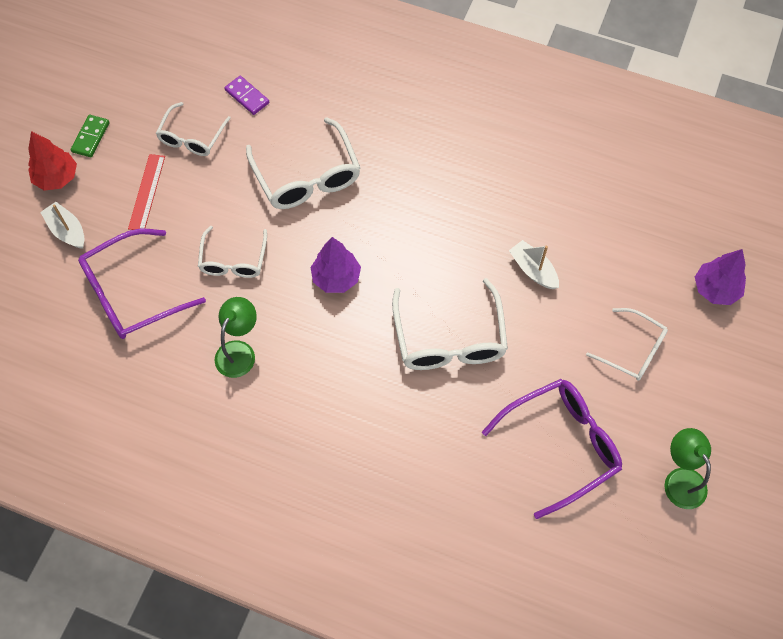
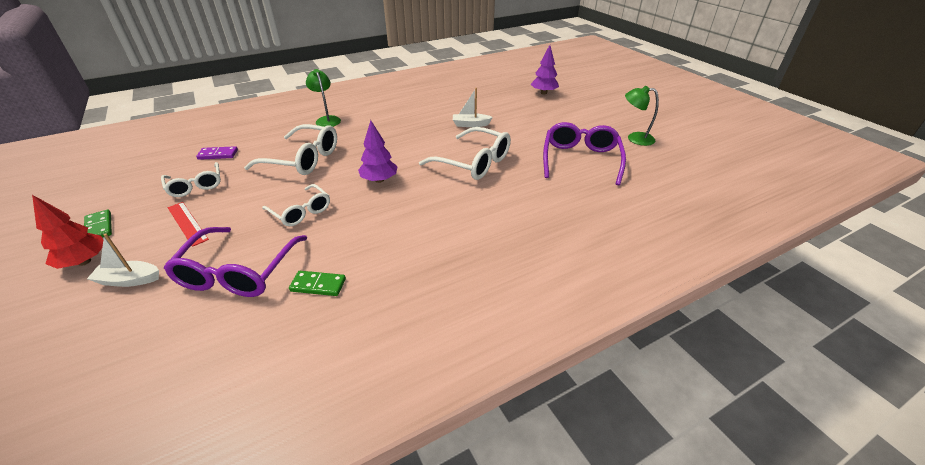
camera: 50 degrees left, 25 degrees down
(166, 364) = (318, 285): none -> green domino
(239, 351) = (364, 242): green lamp -> green lamp (327, 120)
(633, 350) = (549, 120): white glasses -> none

